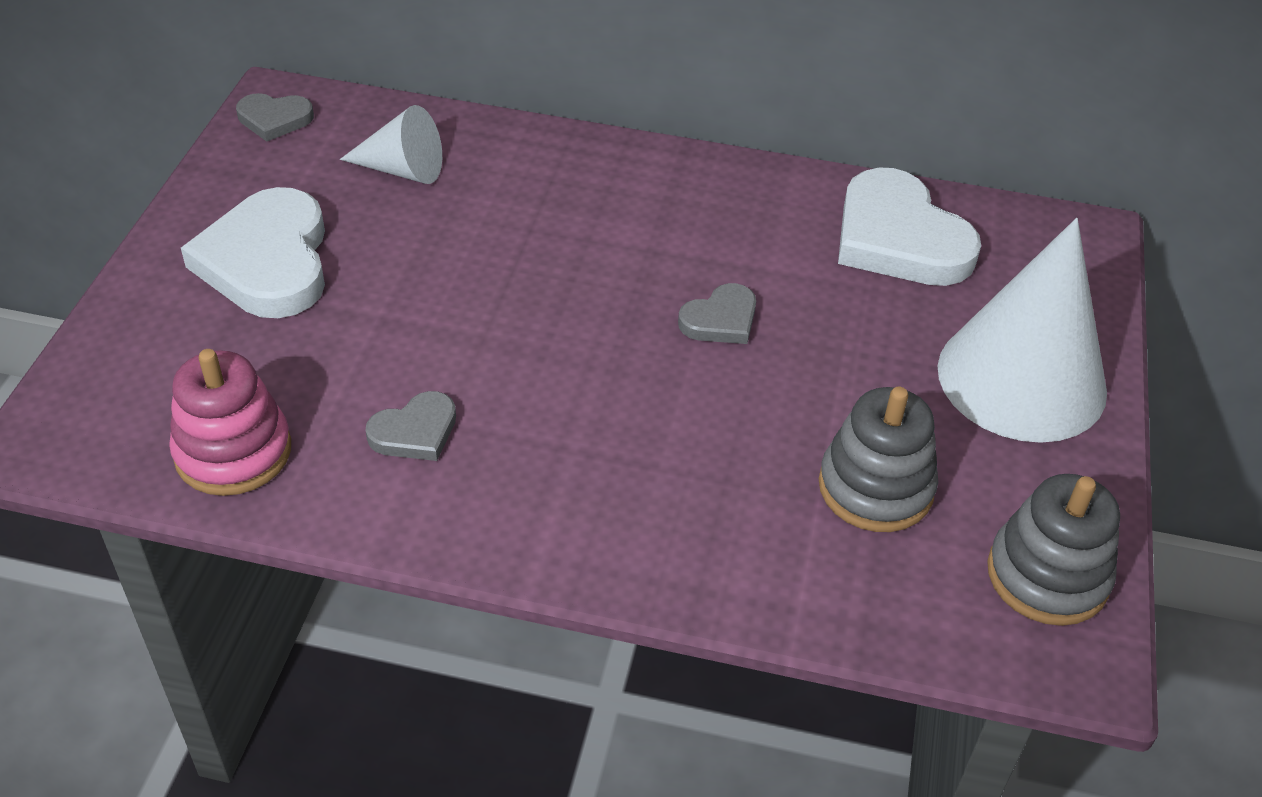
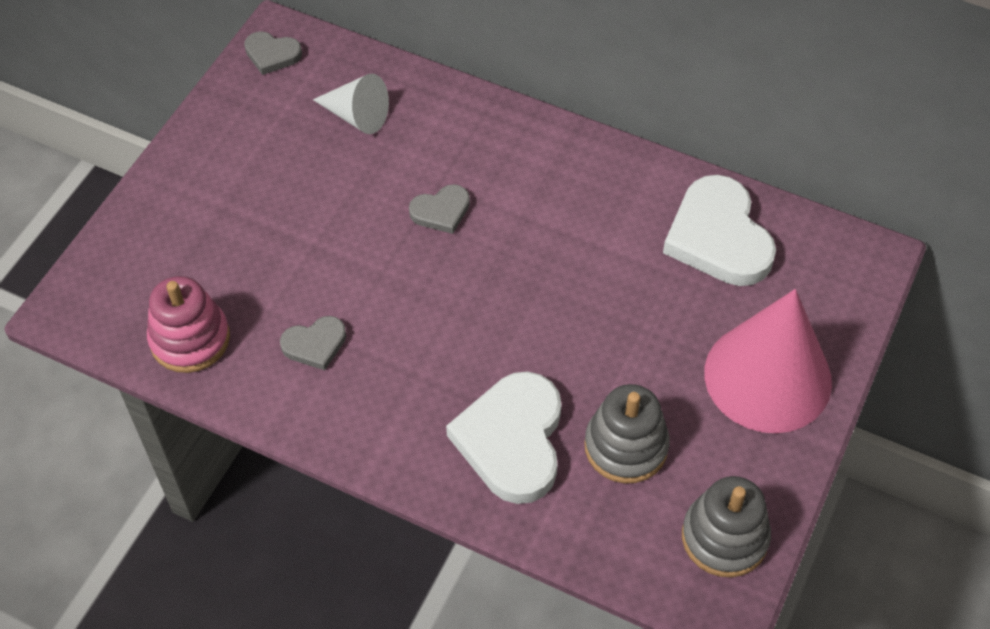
camera: 15 degrees right, 10 degrees up
(267, 261) = (242, 184): white heart -> white heart (512, 440)
(720, 320) = (557, 288): grey heart -> grey heart (441, 211)
(1021, 379) = (767, 377): white cone -> pink cone

